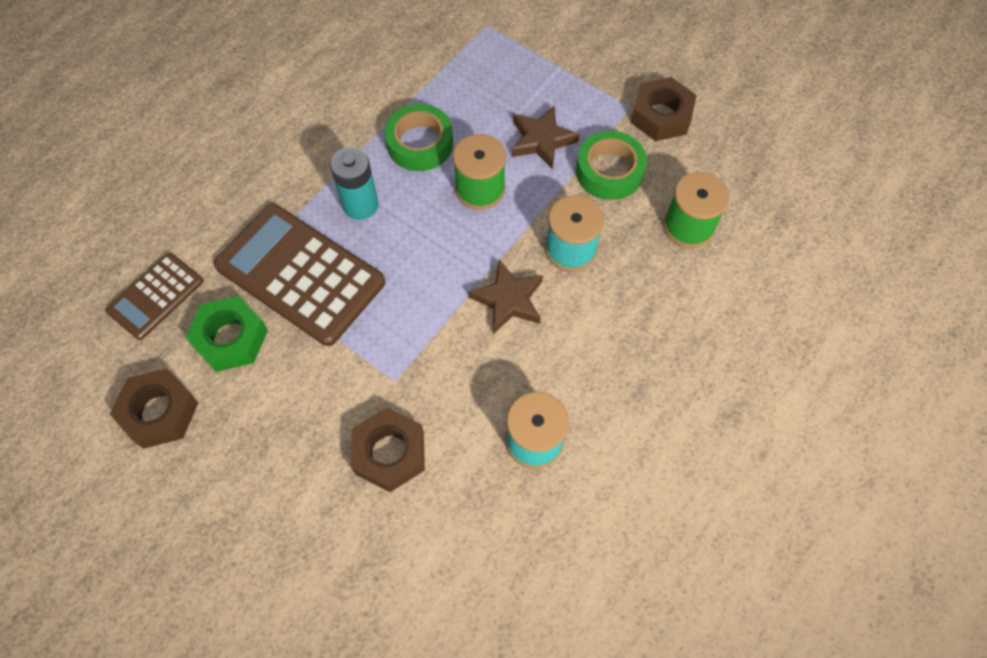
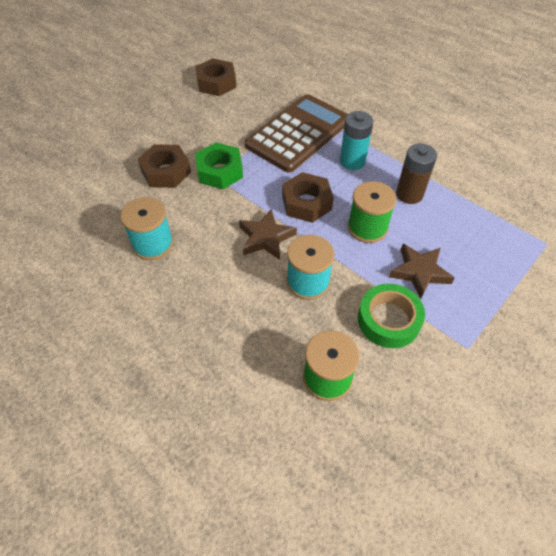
camera: 95 degrees right, 10 degrees down
(155, 296) = (289, 78): brown calculator -> none
(231, 338) = (257, 106): green nut -> green nut (220, 171)
(420, 144) = (409, 194): green tape -> brown battery
(661, 116) = (460, 375): brown nut -> brown nut (306, 203)

